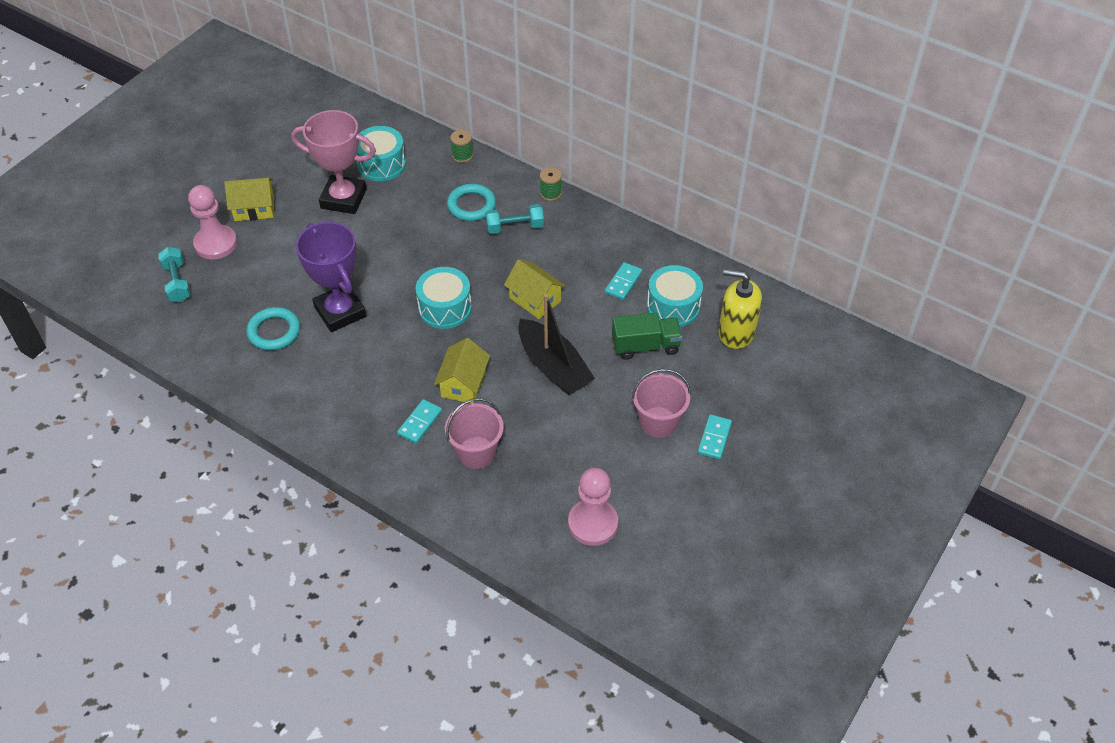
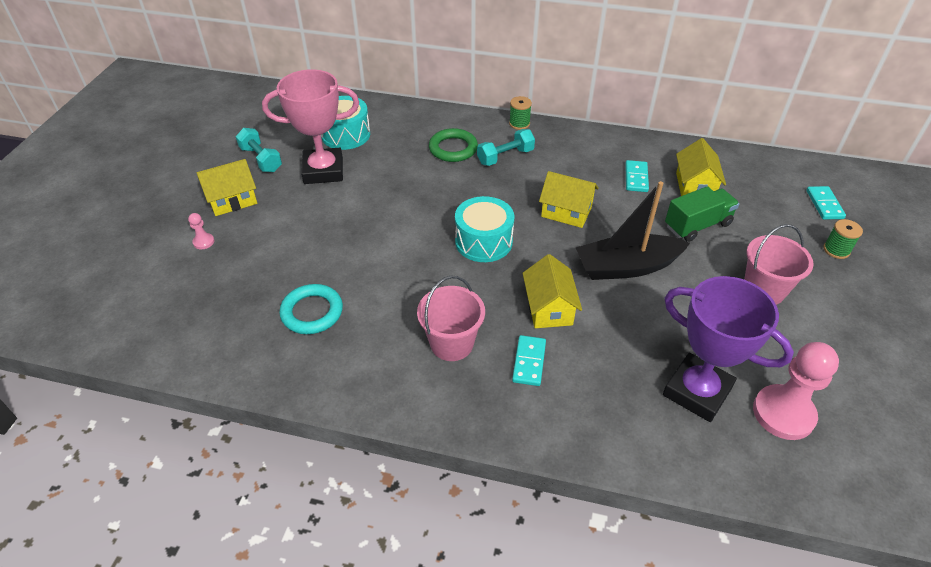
camera: 20 degrees left, 5 degrees down
(177, 282) = (174, 291): turquoise dumbbell -> turquoise dumbbell (261, 159)
(216, 243) = (203, 242): pink pawn -> pink pawn, size x0.43
(340, 312) = (376, 273): purple trophy -> purple trophy (697, 391)
(462, 155) = (419, 112): green spool -> green spool (836, 250)
(471, 205) = (453, 148): turquoise ring -> green ring
(476, 452) = (609, 375): pink bucket -> pink bucket (451, 343)
(553, 367) = (627, 267): black boat -> black boat turned 135 degrees clockwise
(673, 306) = (695, 186): turquoise drum -> yellow house
(714, 438) = (826, 290): turquoise domino -> turquoise domino (824, 204)
(736, 332) = (765, 193): yellow soap dispenser -> none

